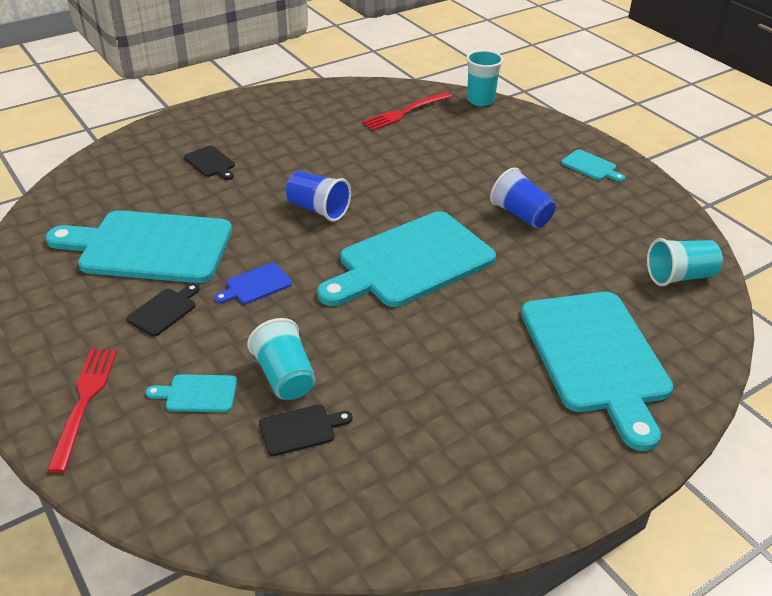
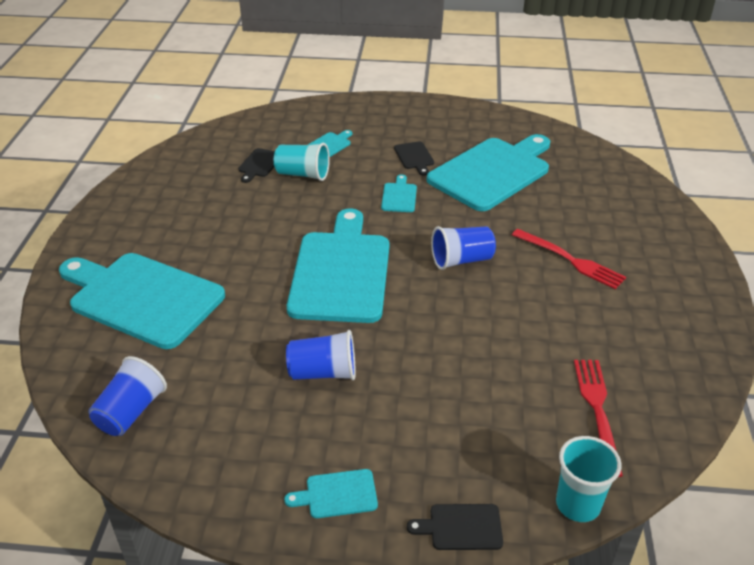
camera: 130 degrees right, 0 degrees up
(84, 401) = (368, 115): red fork -> red fork (571, 260)
(211, 163) = (593, 236): black cutting board -> black cutting board (461, 527)
(256, 285) = (399, 196): blue cutting board -> turquoise cutting board
(679, 276) = (131, 412): turquoise cup -> blue cup

